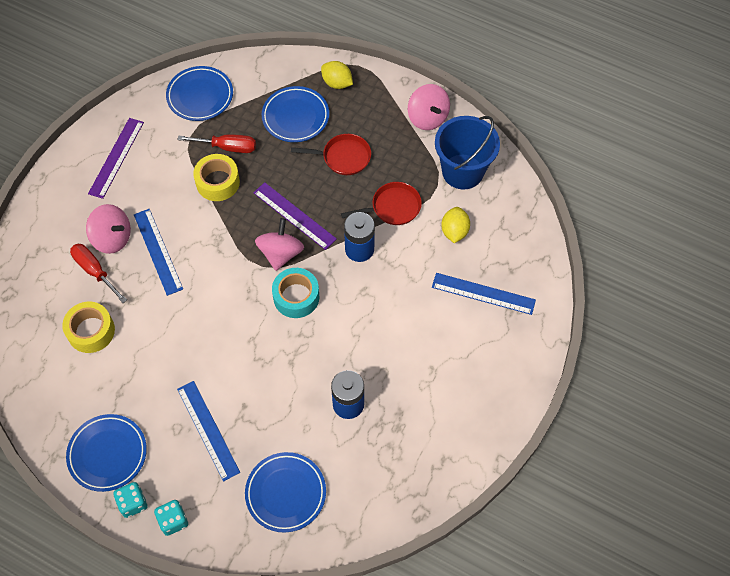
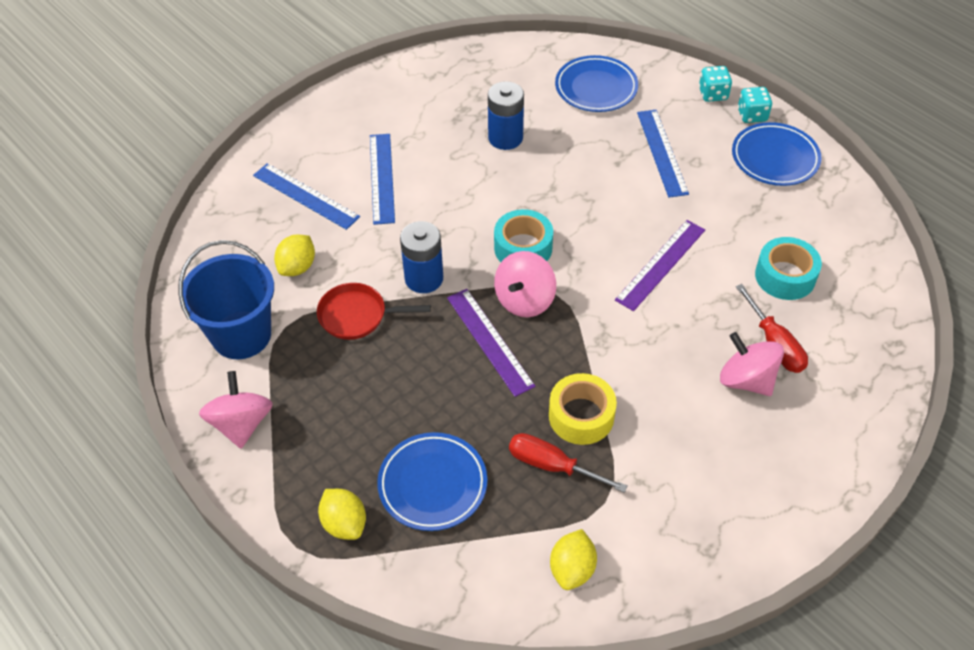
camera: 160 degrees left, 10 degrees down
(91, 331) = (785, 276): yellow tape -> turquoise tape
(116, 157) = (727, 500): purple ruler -> purple ruler (661, 264)
(158, 251) = (685, 346): blue ruler -> blue ruler (382, 178)
(200, 96) = (572, 569): blue plate -> yellow lemon
(343, 157) = (390, 400): red pan -> none

